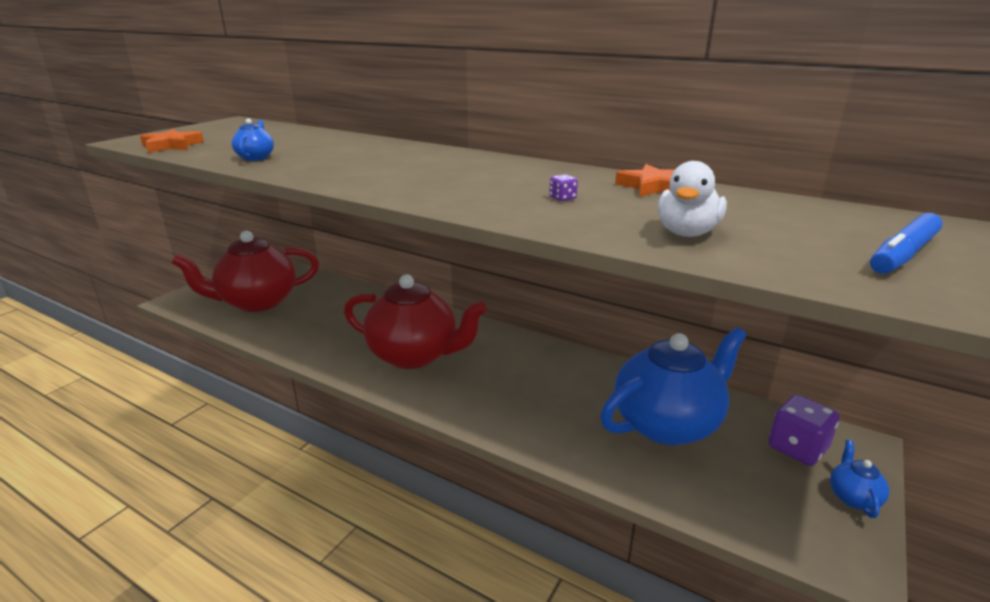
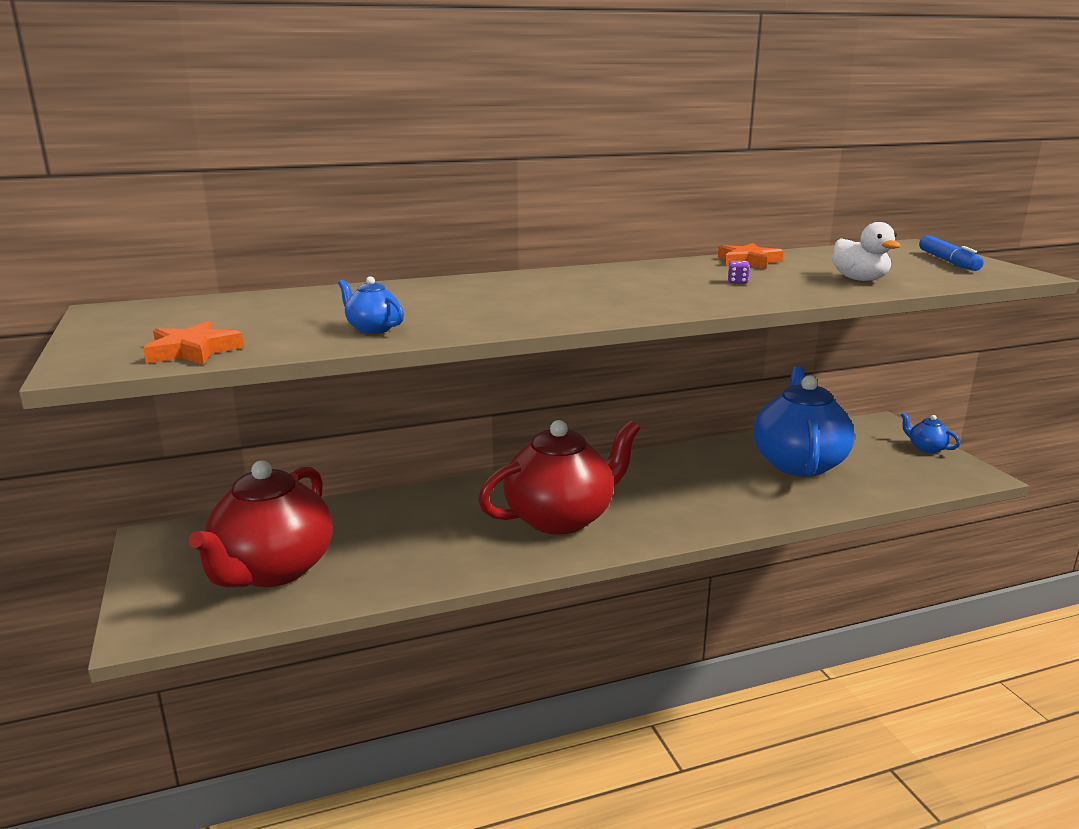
camera: 50 degrees left, 5 degrees down
(797, 448) = (867, 439): purple dice -> none

